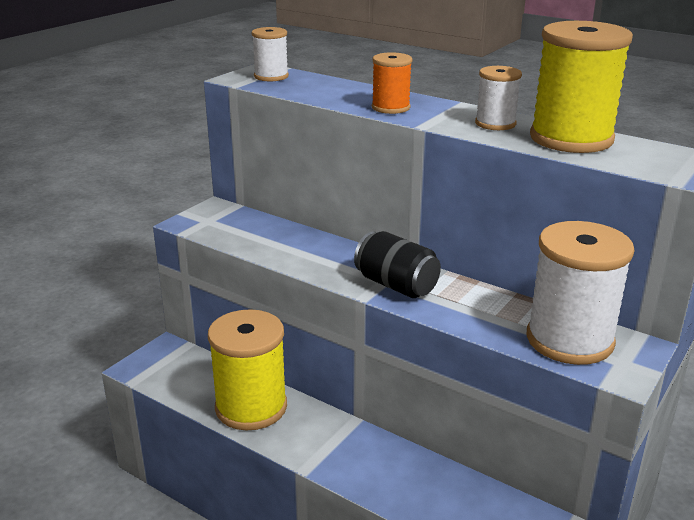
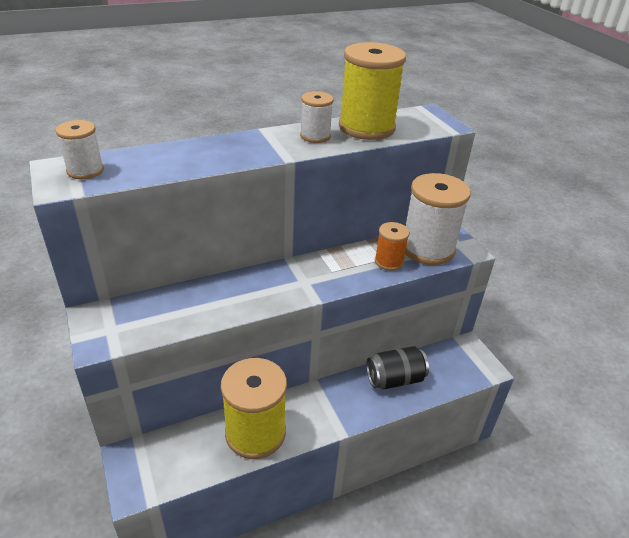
camera: 60 degrees left, 10 degrees up
(390, 108) = (237, 154): orange spool -> orange spool (389, 261)
(396, 285) = (315, 279): black can -> black can (395, 379)

